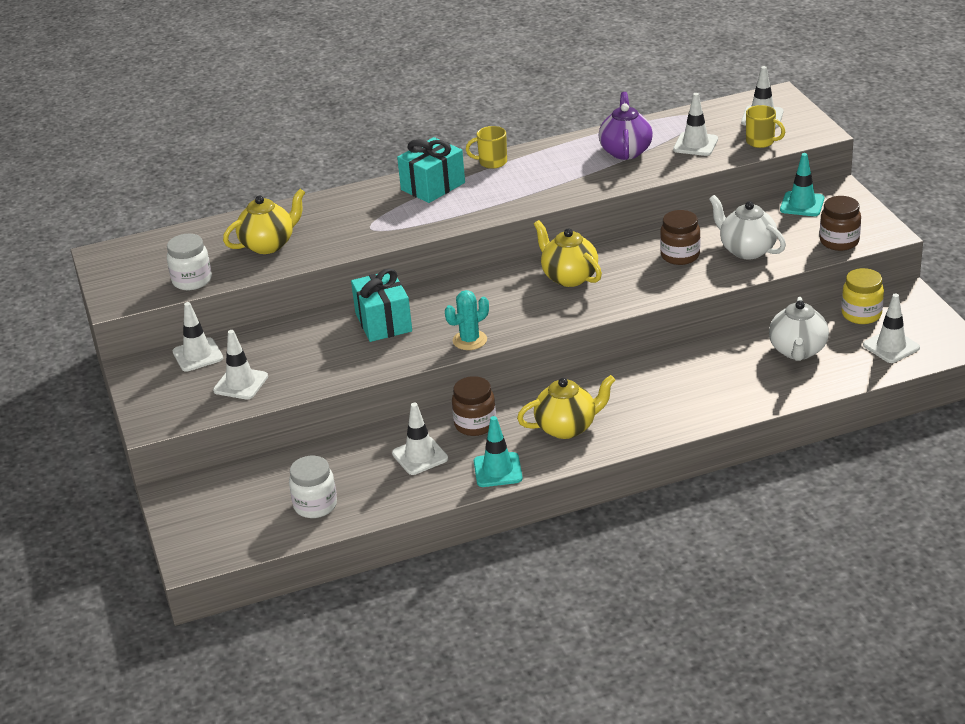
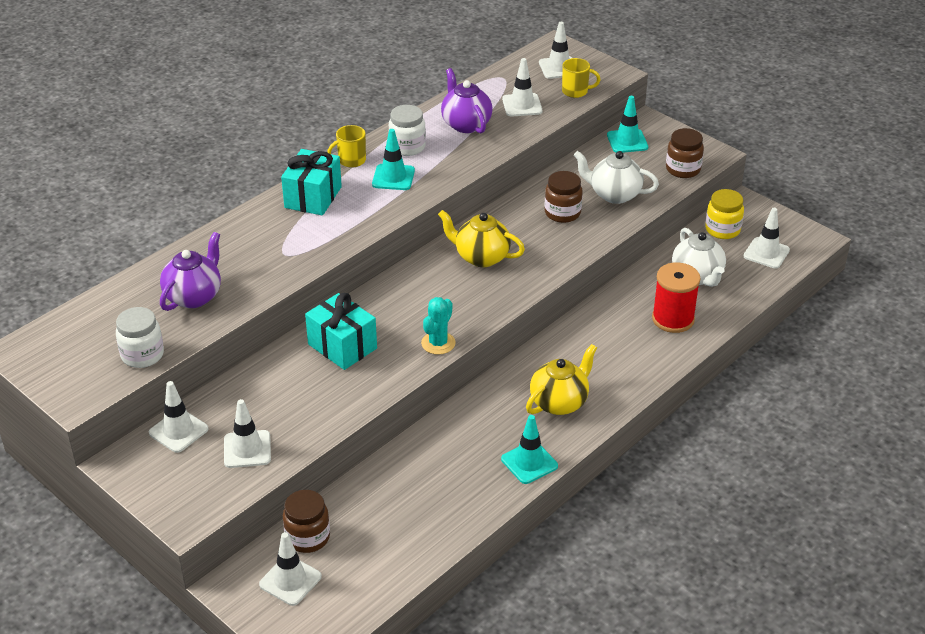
camera: 30 degrees left, 5 degrees up
(269, 244) = (194, 296): yellow teapot -> purple teapot
(315, 505) = (386, 551): white jar -> white jar (407, 147)
(420, 456) = (448, 470): white traffic cone -> white traffic cone (290, 580)
(475, 424) = (475, 423): brown jar -> brown jar (307, 537)
(518, 184) = (393, 177): none -> turquoise traffic cone
(739, 383) = (673, 319): none -> red spool

